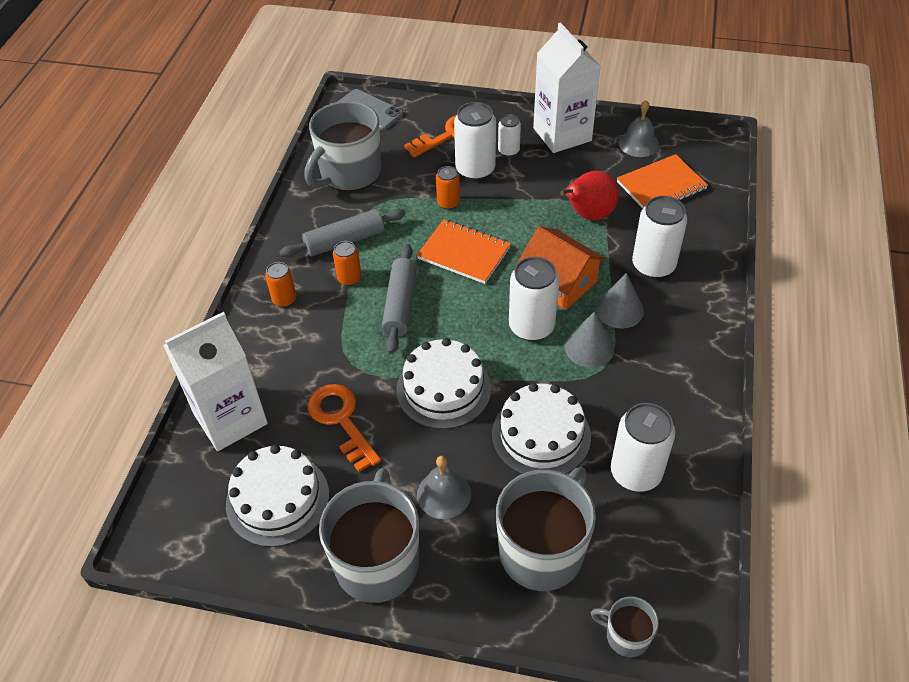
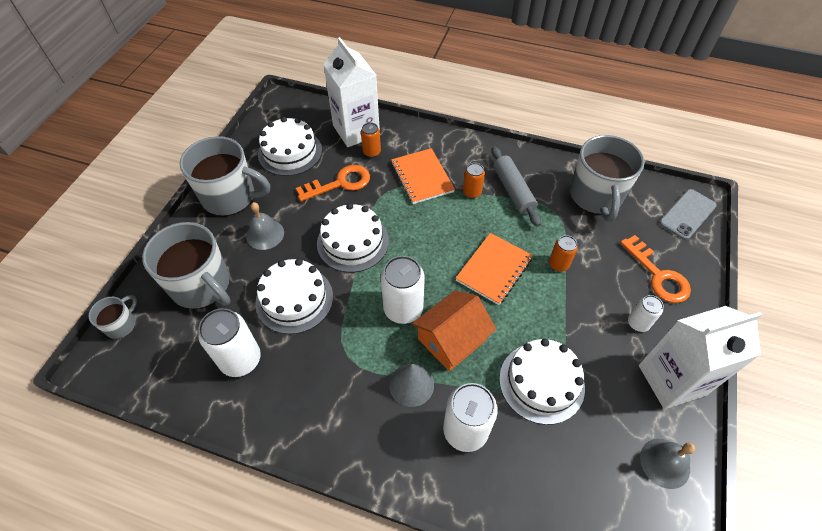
camera: 95 degrees right, 5 degrees up
(284, 299) = (454, 155): orange can -> orange can (371, 152)
(349, 173) = (596, 197): grey mug -> grey mug turned 135 degrees counterclockwise
(400, 305) = (440, 222): grey rolling pin -> none
(475, 170) = (606, 290): white can -> none
(588, 215) = (541, 382): red pear -> white cake
(589, 347) = (372, 349): grey cone -> none
(661, 186) = (589, 471): orange notebook -> orange notebook (422, 177)

